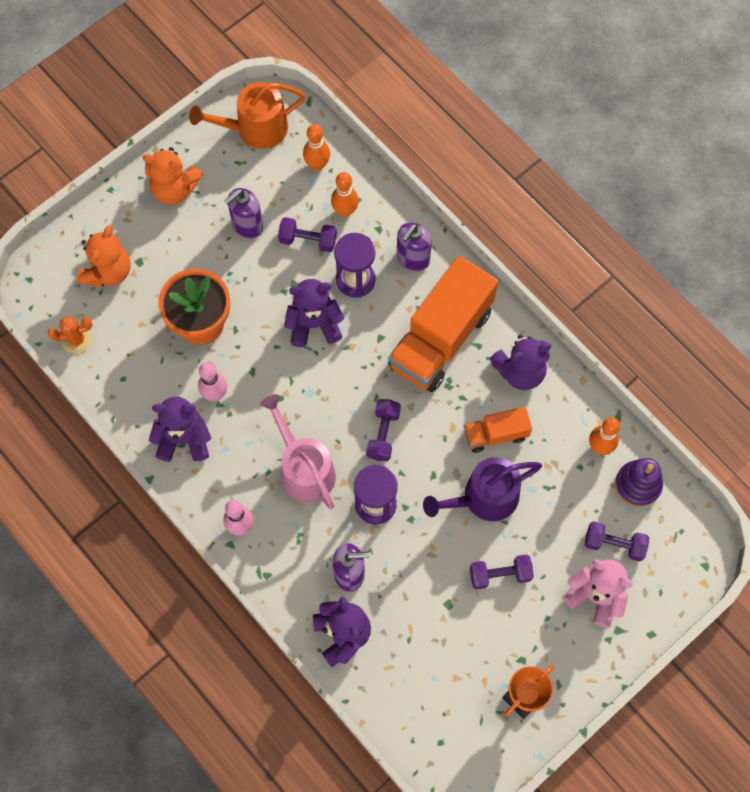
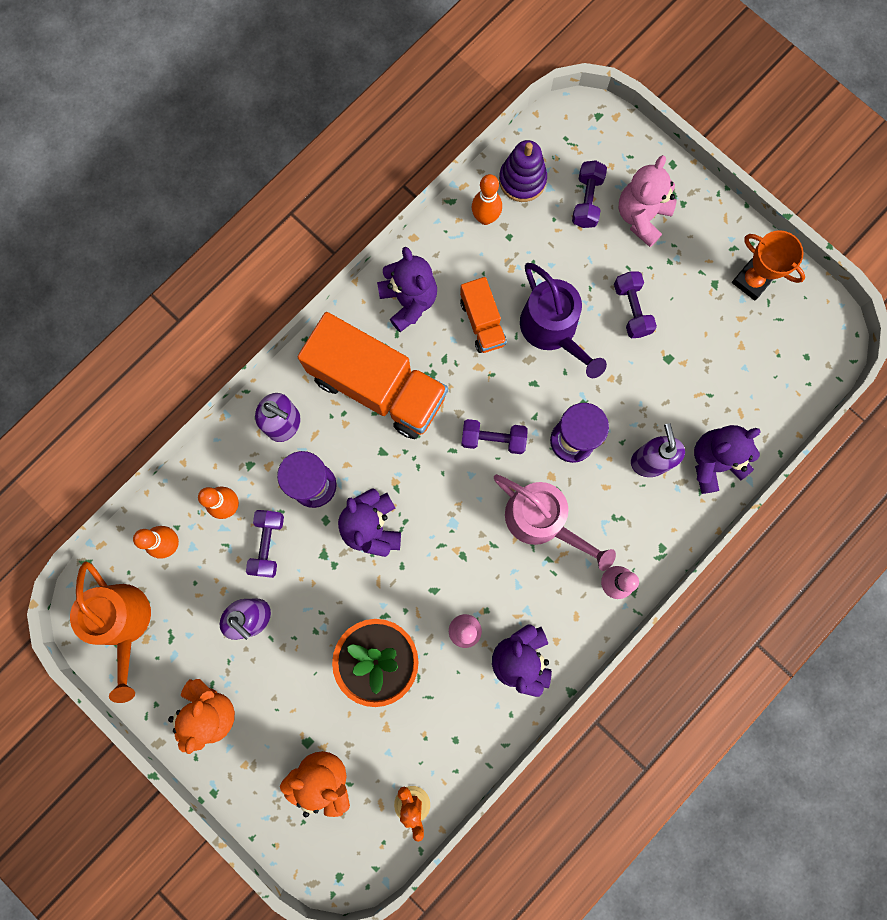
camera: 95 degrees left, 10 degrees up
(304, 469) = (541, 520): pink watering can -> pink watering can turned 105 degrees counterclockwise

